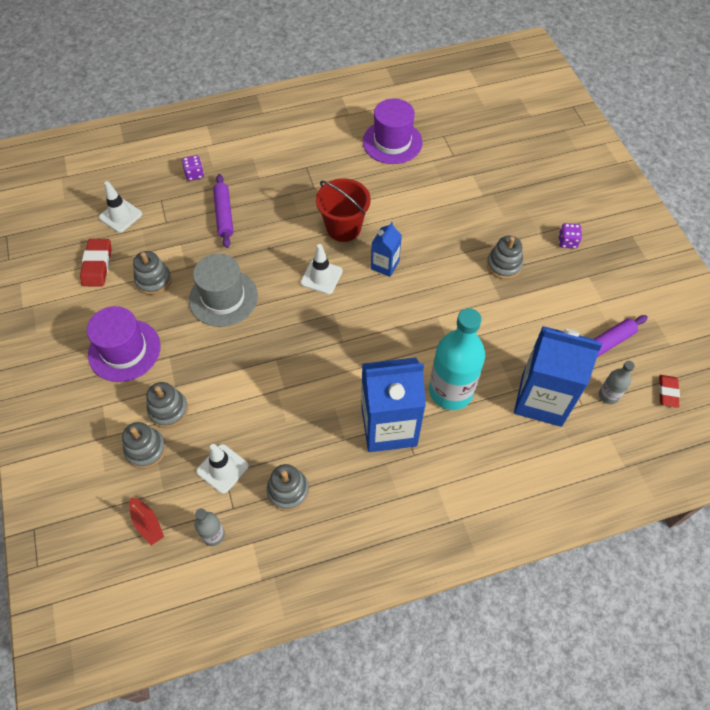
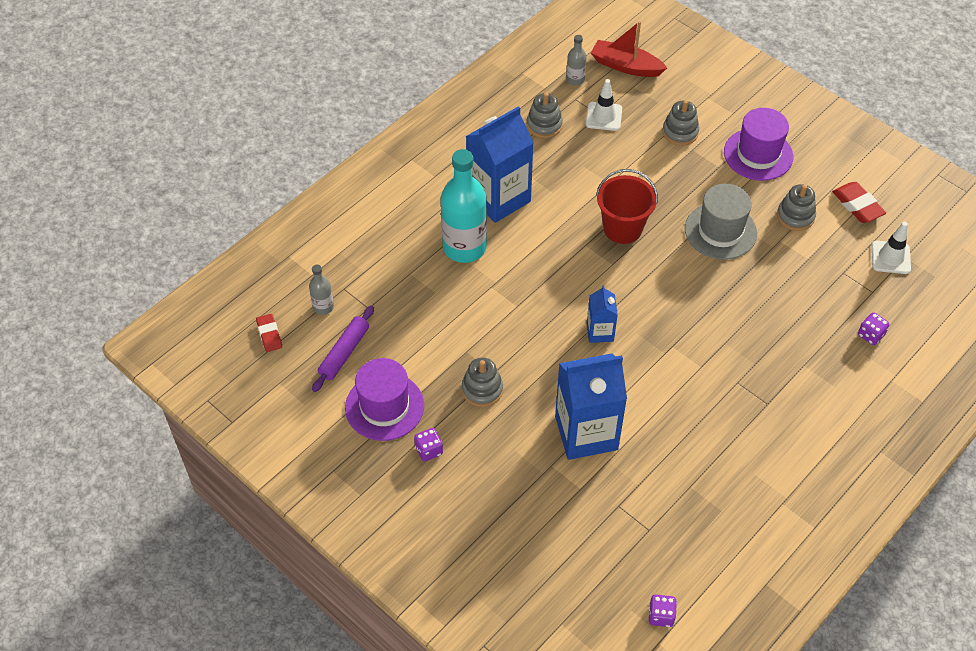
camera: 150 degrees right, 5 degrees down
(146, 449) = (670, 102): grey stacking toy -> none
(147, 524) = (625, 66): red boat -> red boat, size x1.73
(224, 215) = (797, 307): purple rolling pin -> none
(321, 277) = (650, 291): white traffic cone -> none
(343, 228) = (670, 351): red bucket -> red bucket (622, 228)
(392, 142) = (701, 487): purple hat -> purple hat (384, 406)
(468, 95) = (661, 615): none -> purple dice
(541, 399) = (382, 276): blue carton -> blue carton (586, 433)

